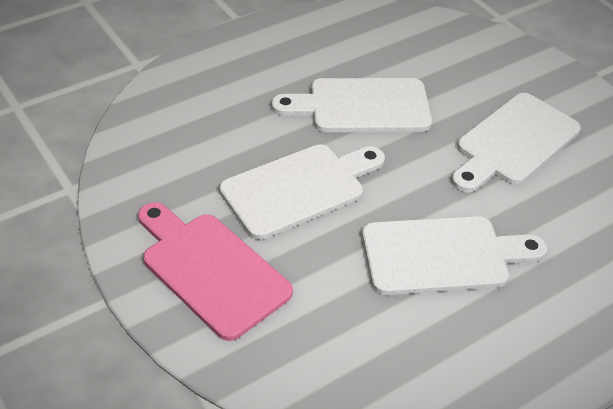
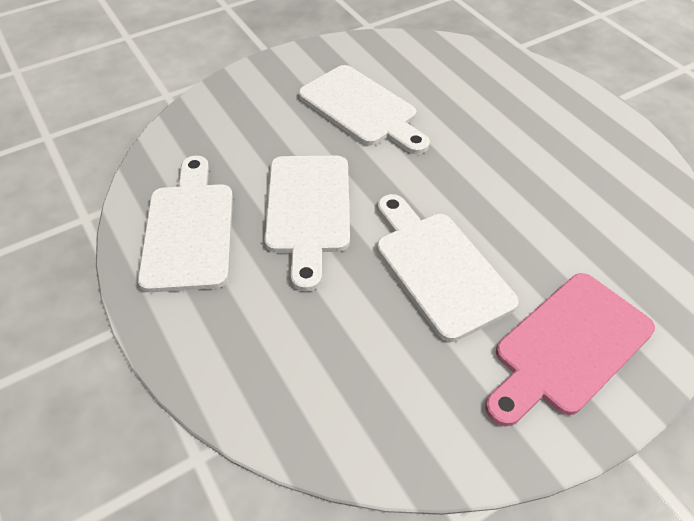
camera: 85 degrees left, 5 degrees up
(443, 255) = (508, 169): white cutting board -> white cutting board (189, 229)

